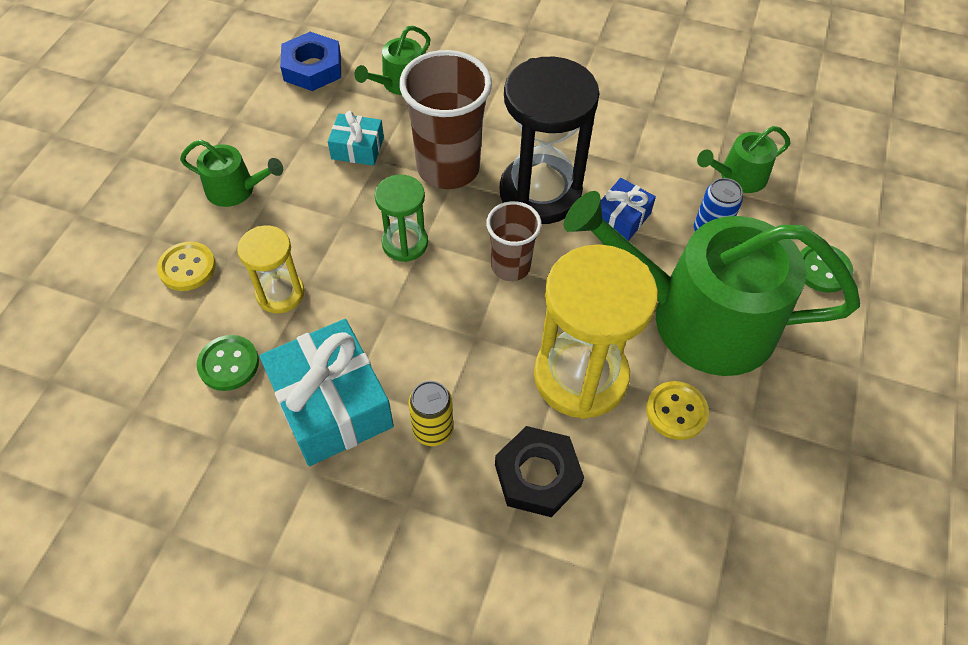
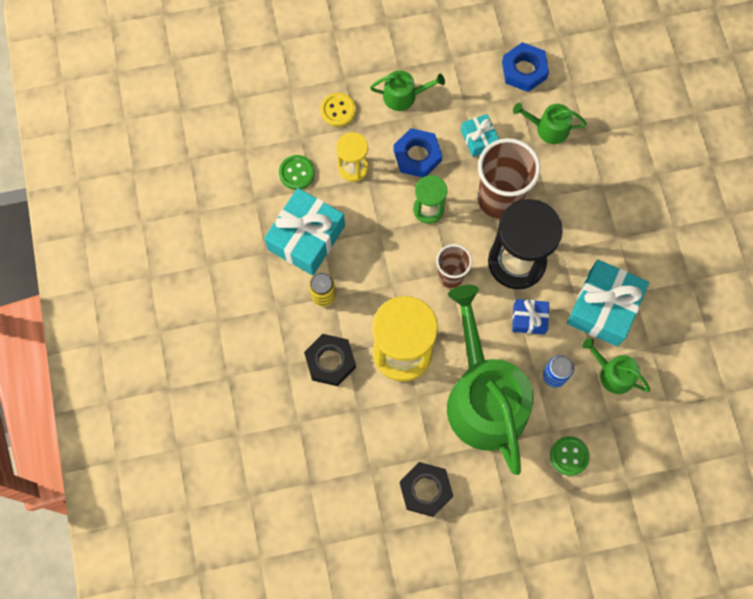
camera: 60 degrees right, 15 degrees up
(236, 189) = (404, 96): green watering can -> green watering can turned 75 degrees counterclockwise
(325, 217) = (417, 156): none -> blue nut
(652, 145) = (603, 308): none -> turquoise gift
(676, 411) = (412, 414): yellow button -> none
(797, 454) = (425, 490): none -> black nut

